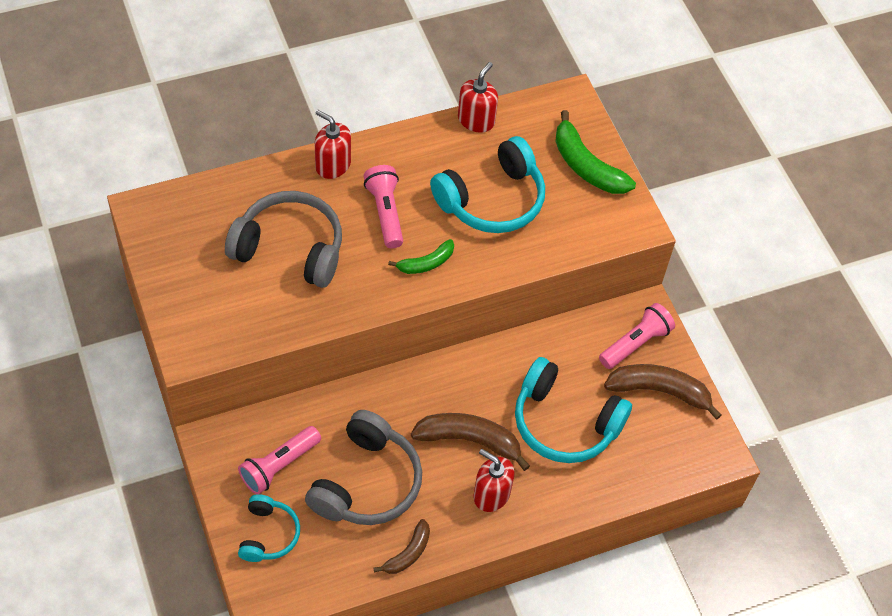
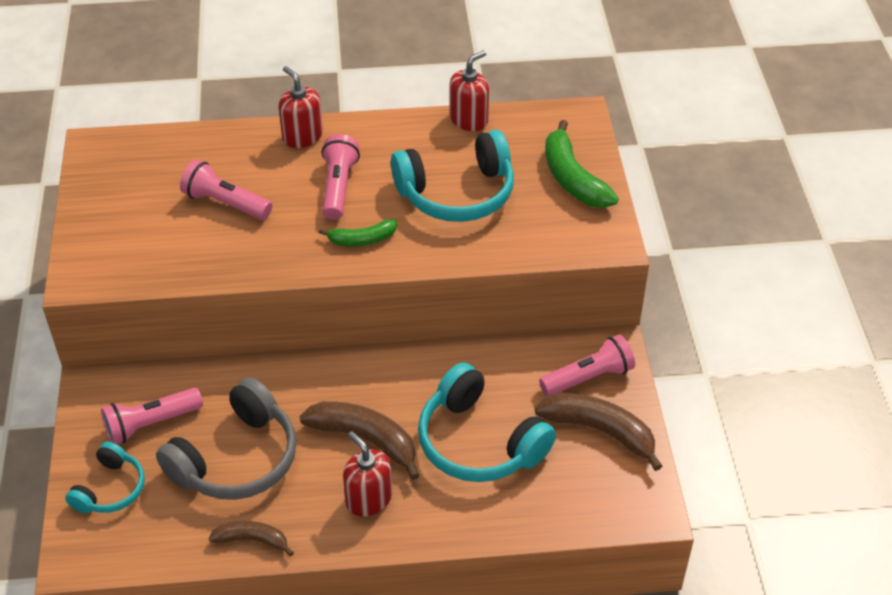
camera: 20 degrees right, 10 degrees down
(290, 249) = (225, 203): grey headphones -> pink flashlight
(408, 553) = (252, 540): brown banana -> brown banana turned 135 degrees counterclockwise

